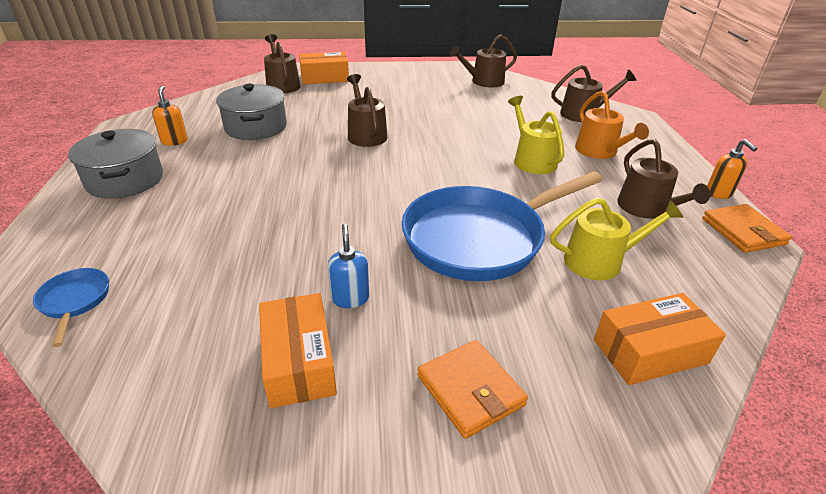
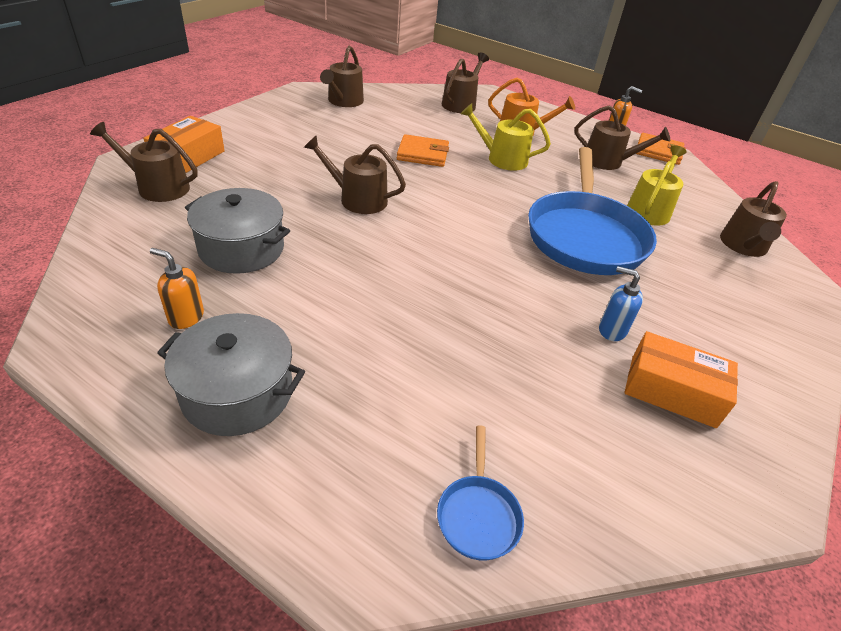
camera: 55 degrees left, 5 degrees up
(75, 301) = (478, 515): blue pan -> blue pan turned 105 degrees counterclockwise
(470, 390) = (743, 327): orange wallet -> orange wallet (423, 154)
(650, 351) = (743, 246): orange box -> brown watering can

